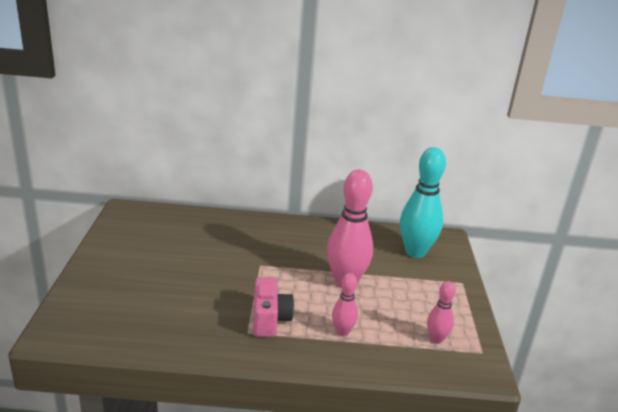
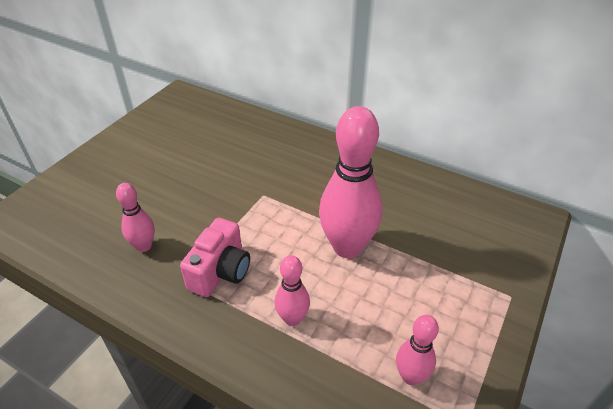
camera: 30 degrees right, 15 degrees up
(195, 320) = (144, 246): none -> pink bowling pin
(415, 252) = (472, 228): turquoise bowling pin -> none

